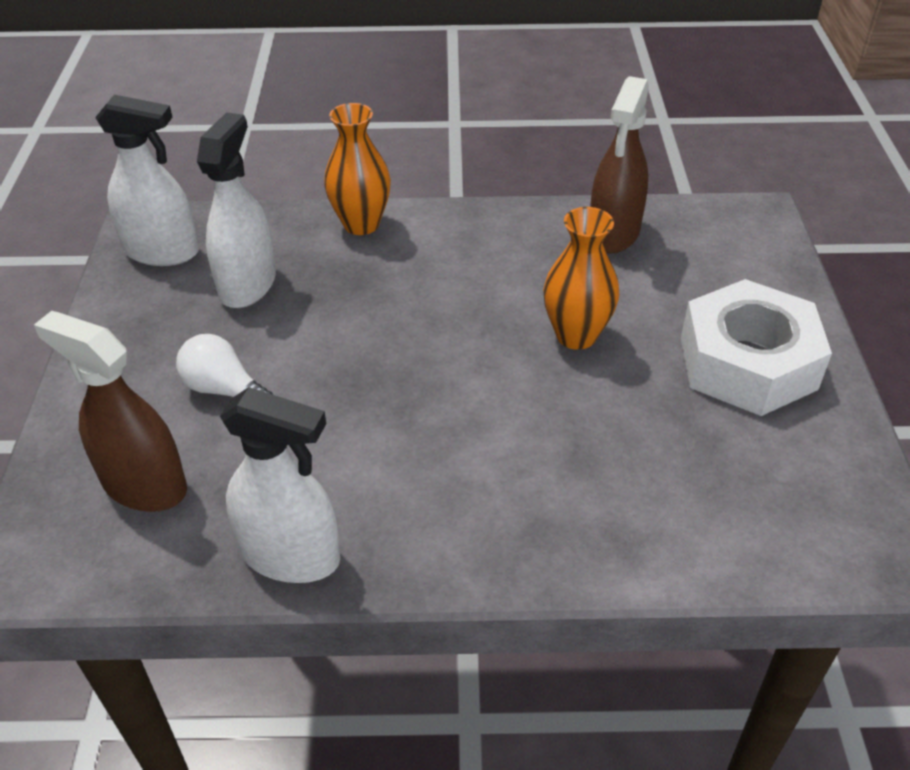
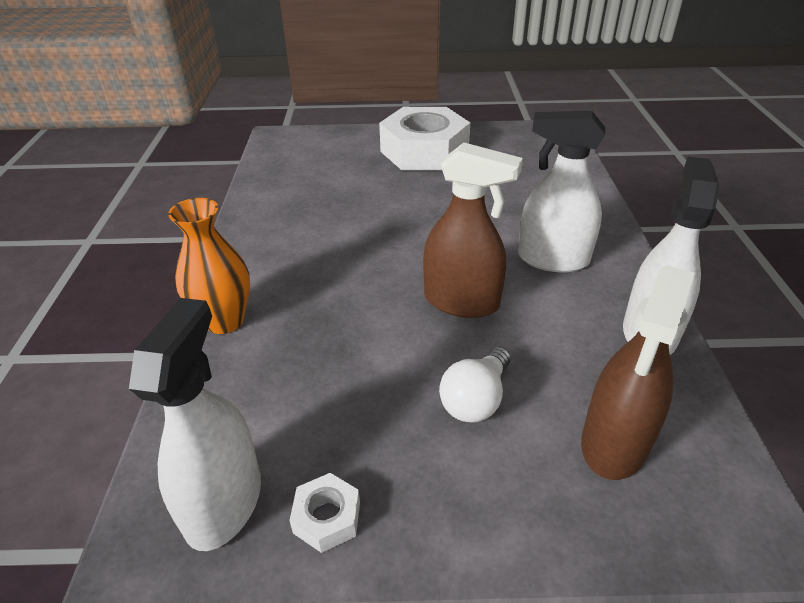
camera: 90 degrees left, 5 degrees down
(132, 302) = (327, 517): none -> white nut
(248, 284) = (310, 402): white spray bottle -> white spray bottle (552, 259)
(576, 335) = (398, 206): orange vase -> none
(613, 233) = (282, 187): brown spray bottle -> brown spray bottle (462, 302)

